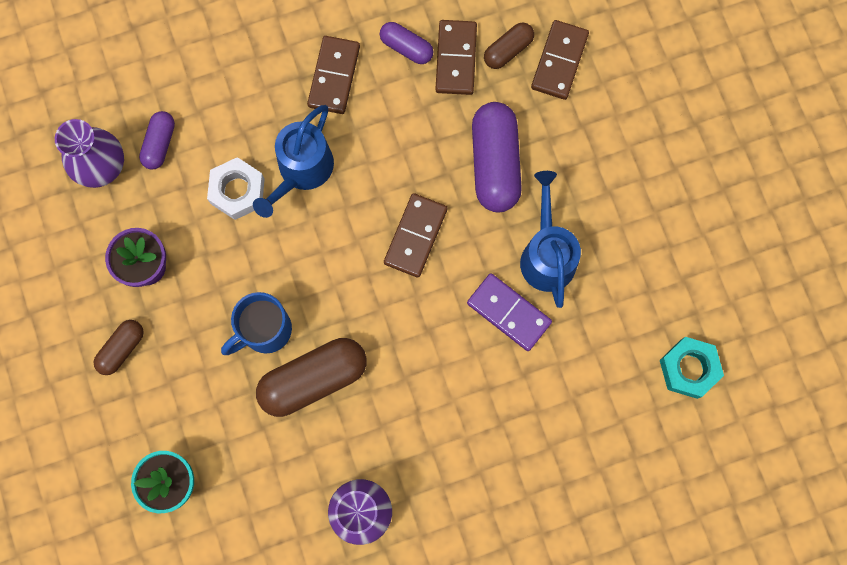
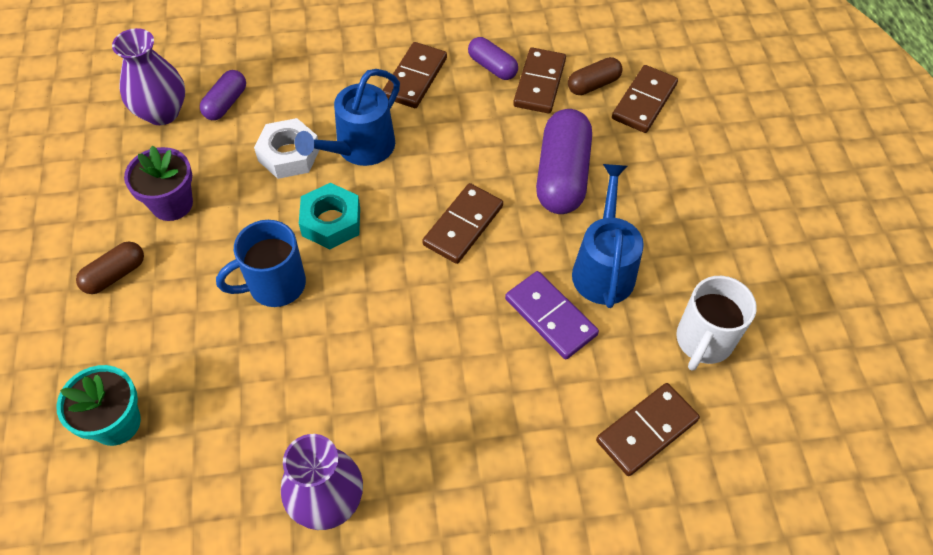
camera: 10 degrees right, 20 degrees down
(313, 379) = (313, 343): brown capsule -> none
(602, 400) = (646, 430): none -> brown domino
(640, 310) = (703, 341): none -> white mug
(689, 369) = (755, 415): turquoise nut -> turquoise nut (331, 222)

